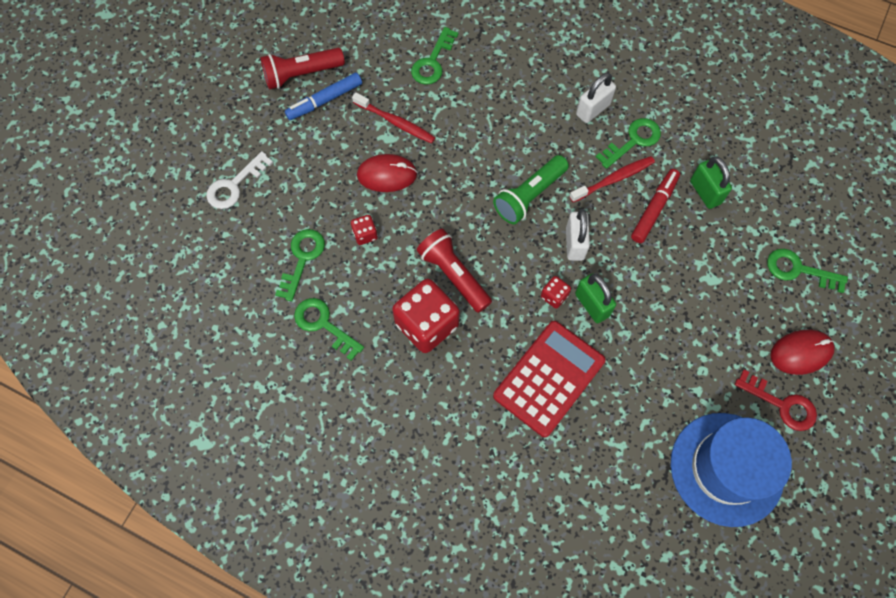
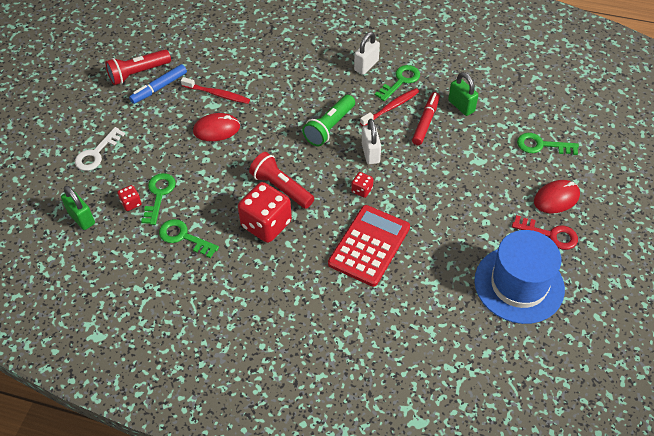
camera: 10 degrees left, 15 degrees down
(365, 234) = (206, 171): red dice -> red dice (131, 203)
(432, 62) = (239, 52): green key -> none
(592, 305) = (392, 191): green padlock -> green padlock (81, 218)

